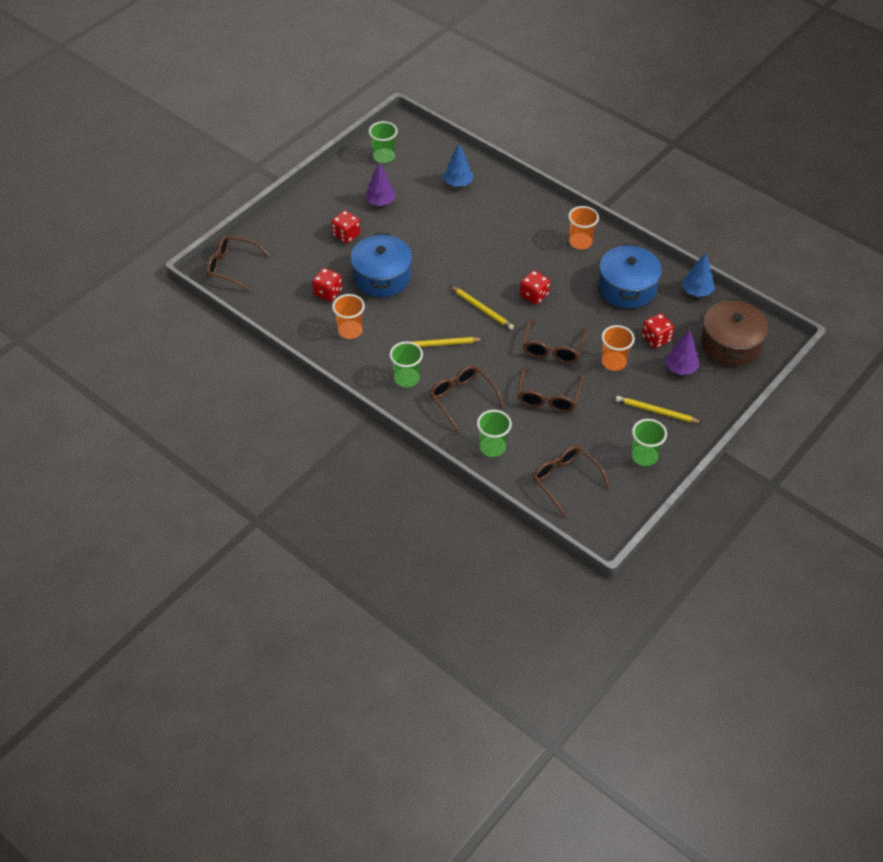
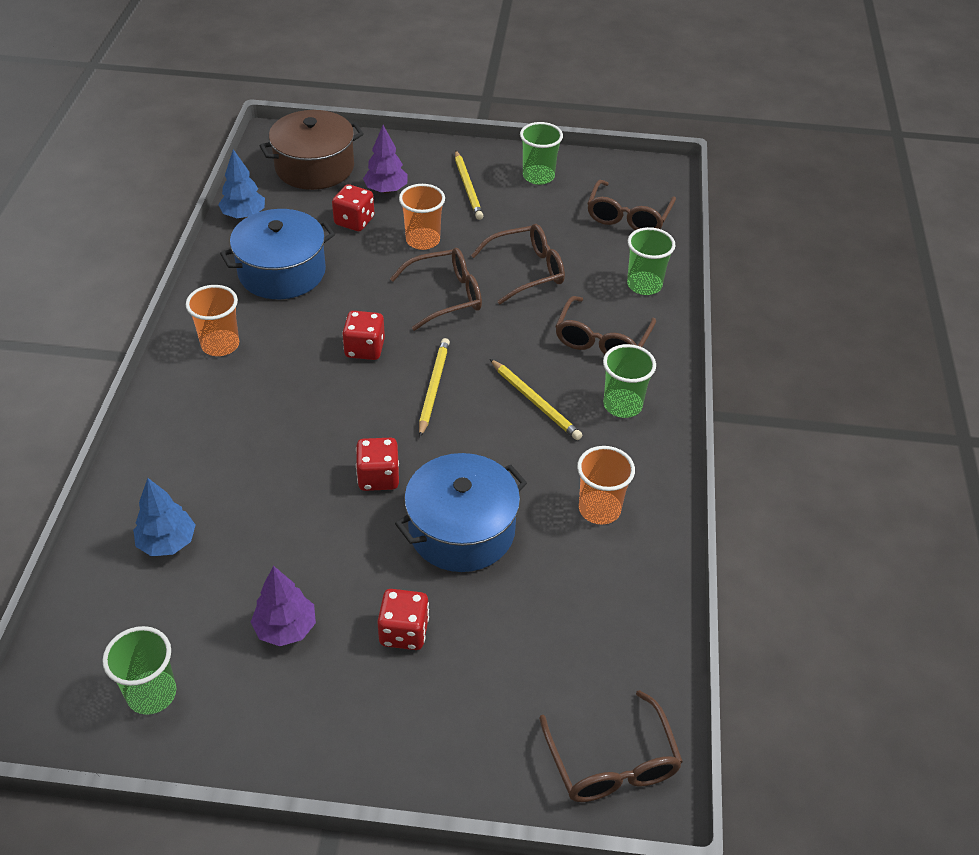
camera: 125 degrees left, 5 degrees down
(328, 293) = (551, 580): red dice -> red dice (378, 477)

